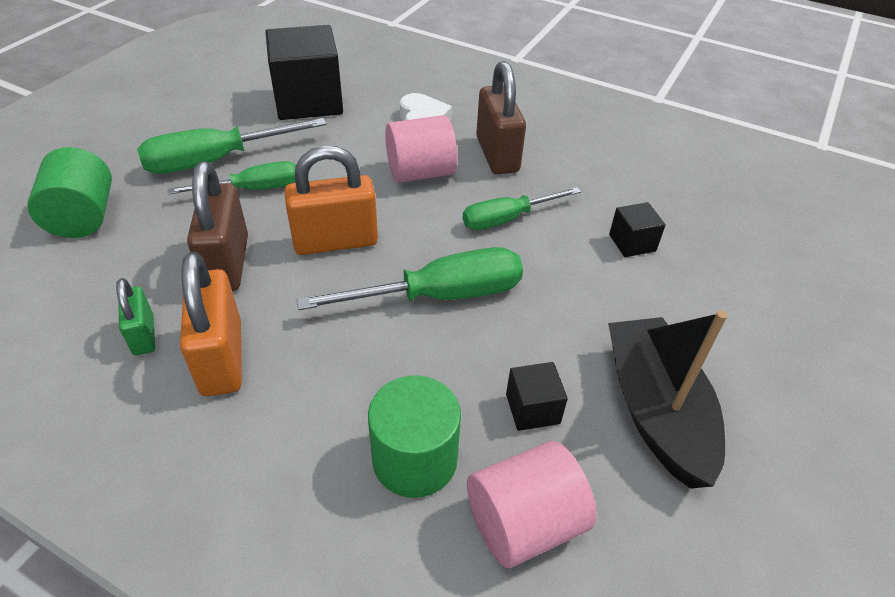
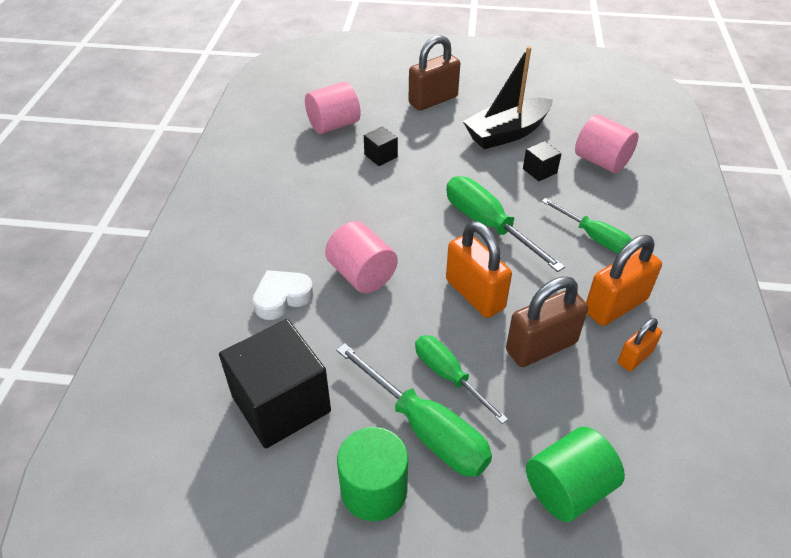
camera: 110 degrees left, 0 degrees up
(143, 335) = (635, 357): green padlock -> orange padlock
(415, 459) = (603, 202): green cylinder -> green cylinder (374, 490)
(497, 154) = (311, 237): brown padlock -> brown padlock (433, 100)
(507, 219) = (391, 213): green screwdriver -> green screwdriver (593, 237)
(720, 219) = (333, 125): none -> pink cylinder

